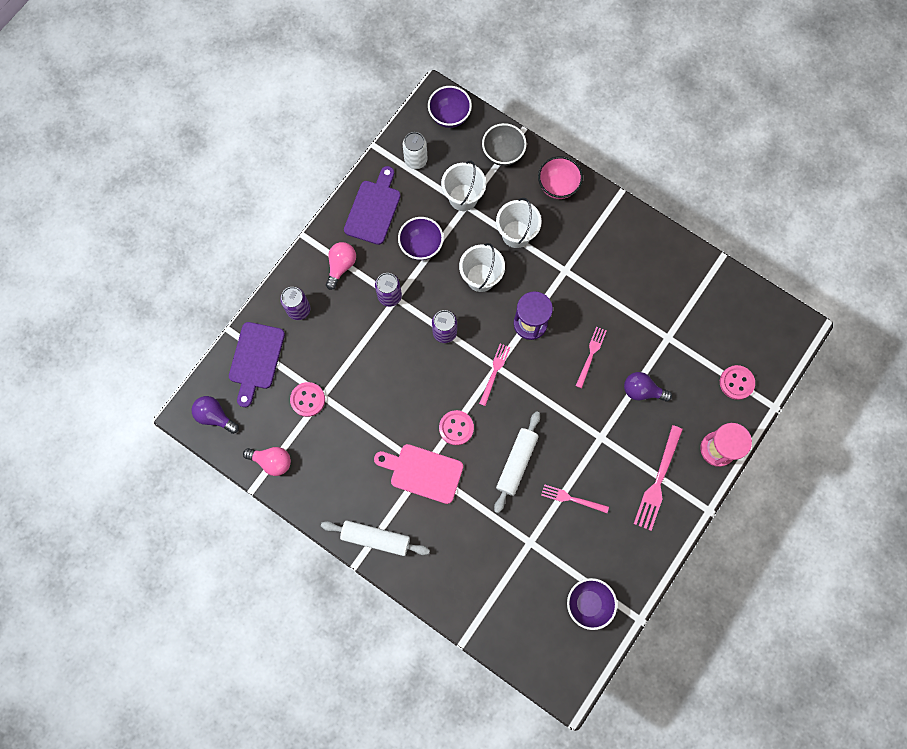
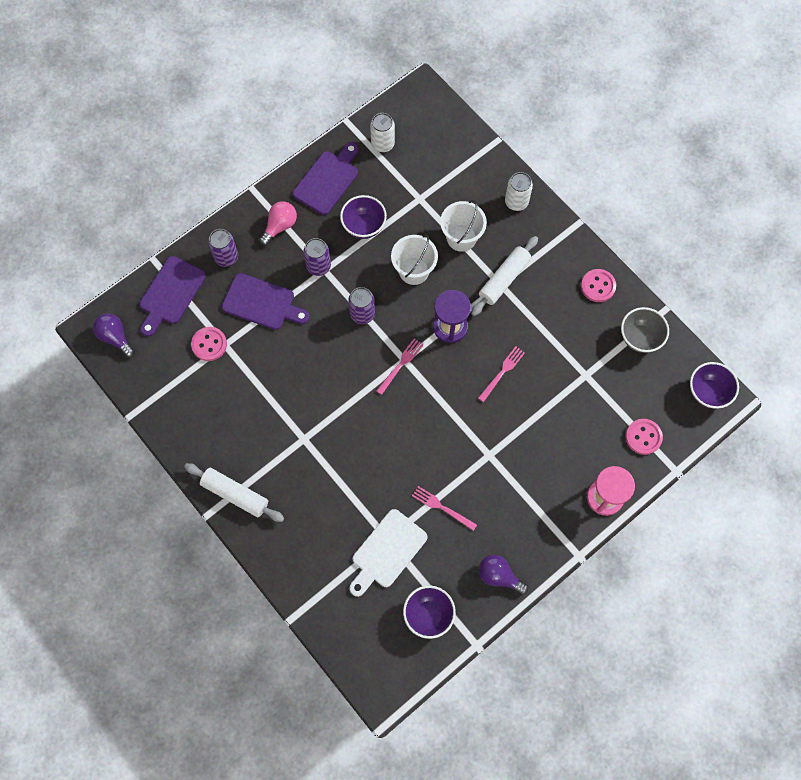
camera: 15 degrees right, 5 degrees down
(272, 461) = (157, 394): pink light bulb -> none
(346, 346) = (262, 303): none -> purple cutting board
(422, 472) = (300, 443): pink cutting board -> none
(449, 116) = (428, 110): purple bowl -> purple bowl (707, 392)
(456, 428) = (346, 408): pink button -> pink button (598, 286)
(463, 197) = (419, 190): white bucket -> none
(503, 154) = (470, 158): grey bowl -> grey bowl (640, 338)
(516, 463) = (396, 458): white rolling pin -> white rolling pin (504, 279)
(533, 554) = (387, 551): none -> white cutting board
(557, 186) = (516, 202): pink bowl -> white can
(642, 390) = (544, 420): purple light bulb -> purple light bulb (499, 576)
(658, 481) = (534, 513): pink fork -> none

